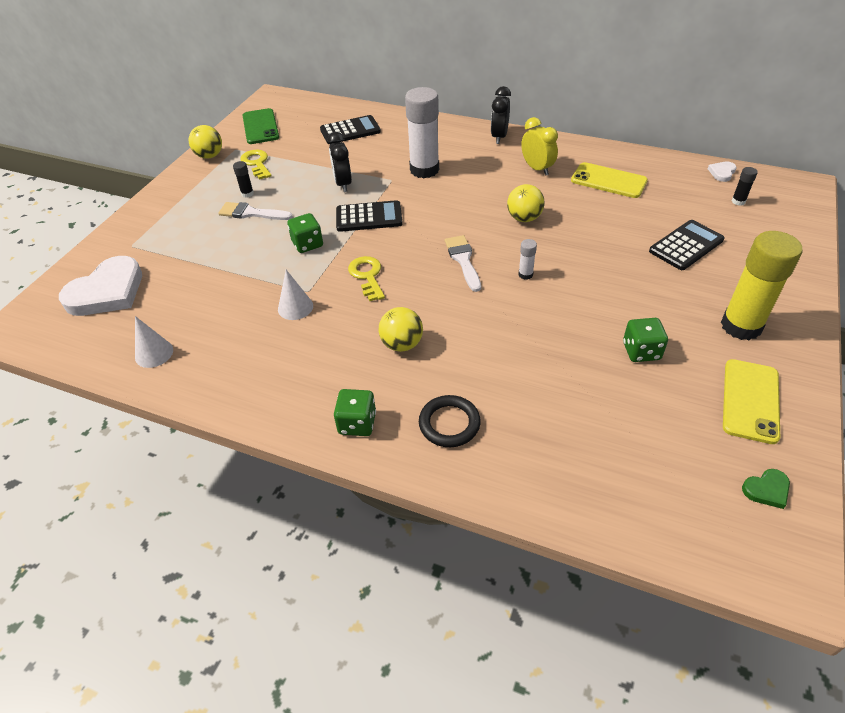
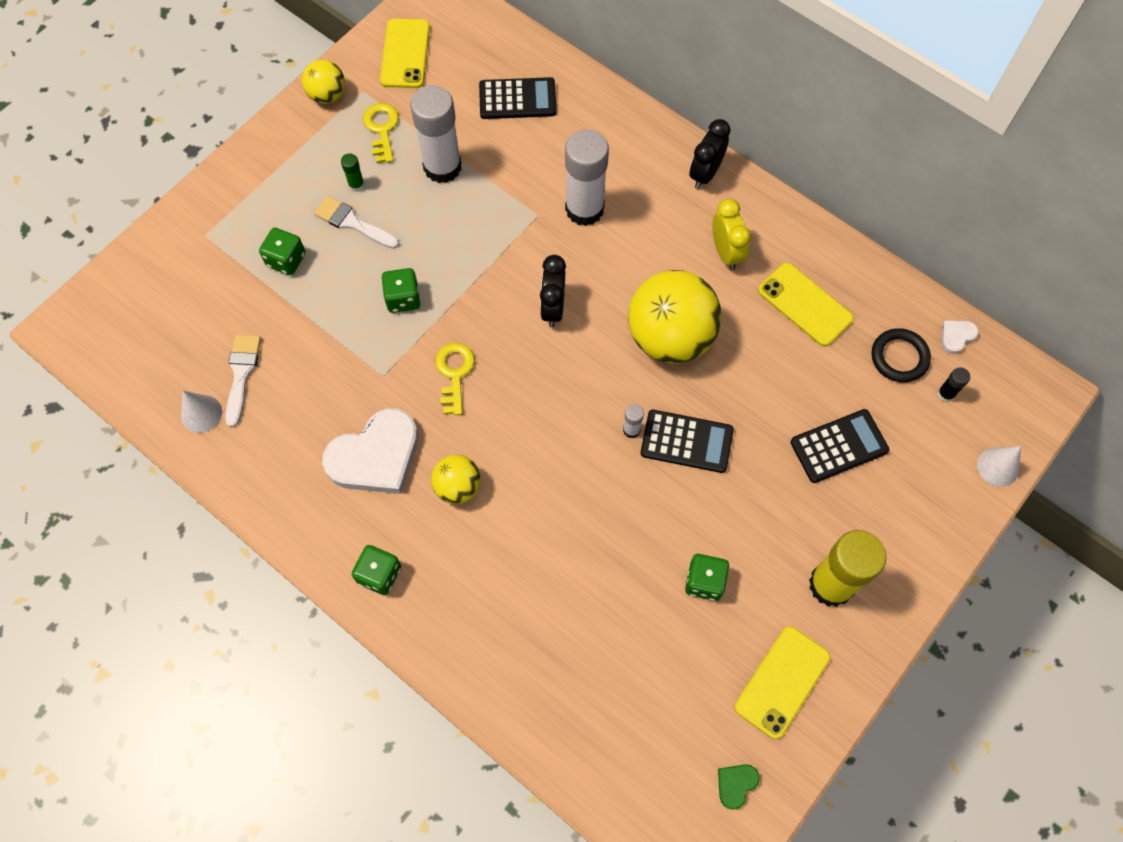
camera: 15 degrees right, 20 degrees up
(107, 292) = (168, 304): white heart -> white heart (375, 456)
(203, 244) = (286, 260): none -> green dice
(247, 194) = (356, 185): black glue stick -> green glue stick
(260, 127) = (405, 54): green phone -> yellow phone
(295, 307) = (362, 395): white cone -> white cone (997, 467)
(310, 172) = (442, 167): none -> white glue stick
(343, 184) = (476, 204): black clock -> black clock (553, 308)
(369, 217) = (487, 275): black calculator -> black calculator (686, 442)
(449, 423) = (468, 606): black ring -> black ring (899, 357)
(463, 260) = (570, 384): white brush -> white brush (241, 374)
(524, 218) = (670, 337): yellow ball -> yellow ball, size x1.96
(766, 490) = (736, 784): green heart -> green heart turned 135 degrees clockwise

